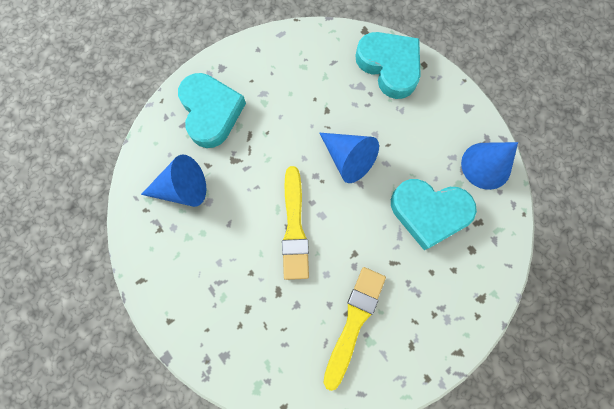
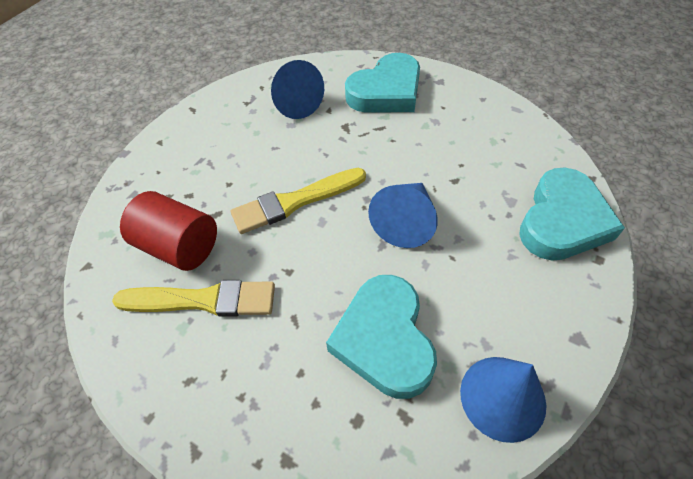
camera: 70 degrees right, 20 degrees down
(298, 328) = (179, 246): none -> red cylinder

